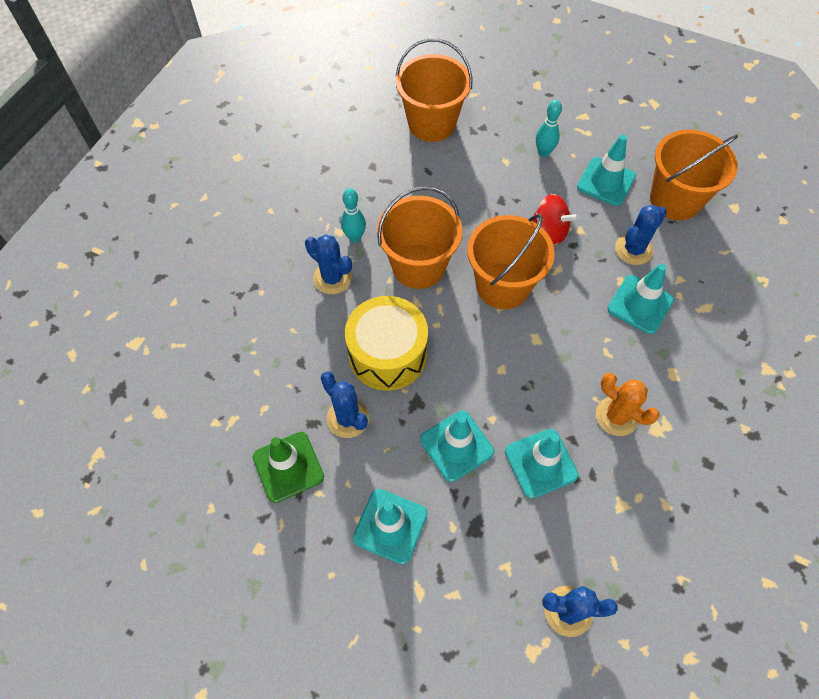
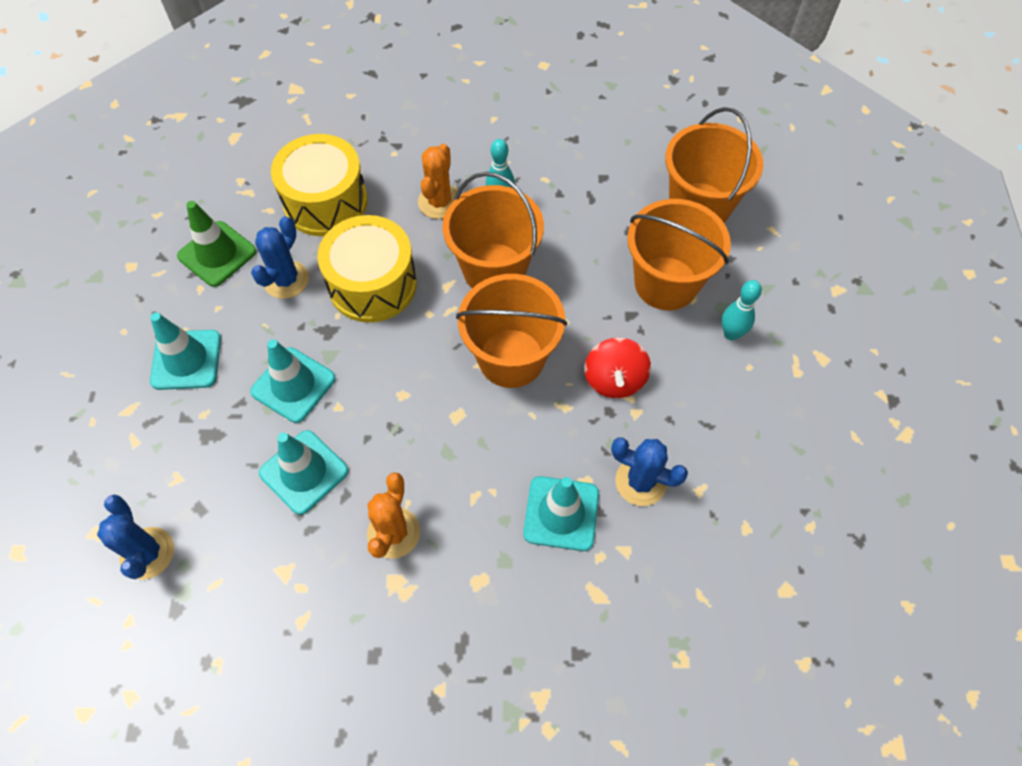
camera: 65 degrees right, 0 degrees up
(282, 361) = (325, 202): none -> yellow drum
(332, 278) = (439, 202): blue cactus -> orange cactus
(606, 182) = (729, 417): turquoise traffic cone -> none
(675, 200) = (751, 509): orange bucket -> orange bucket (666, 283)

